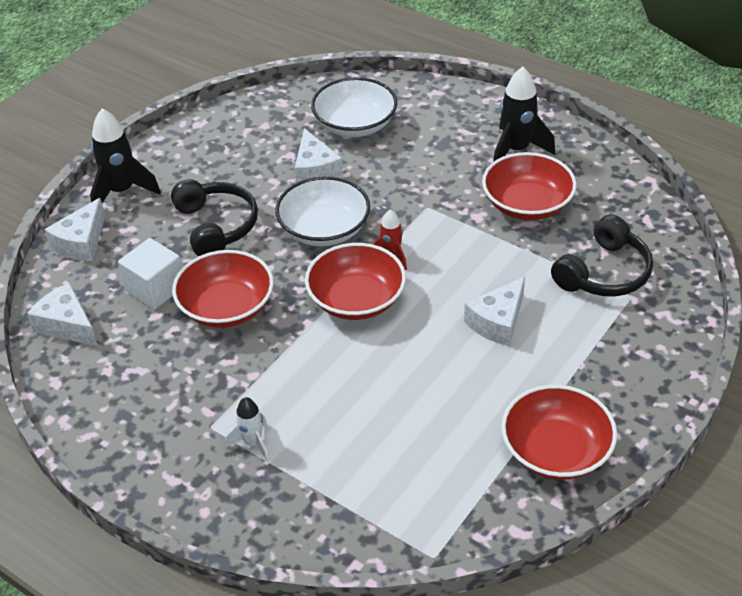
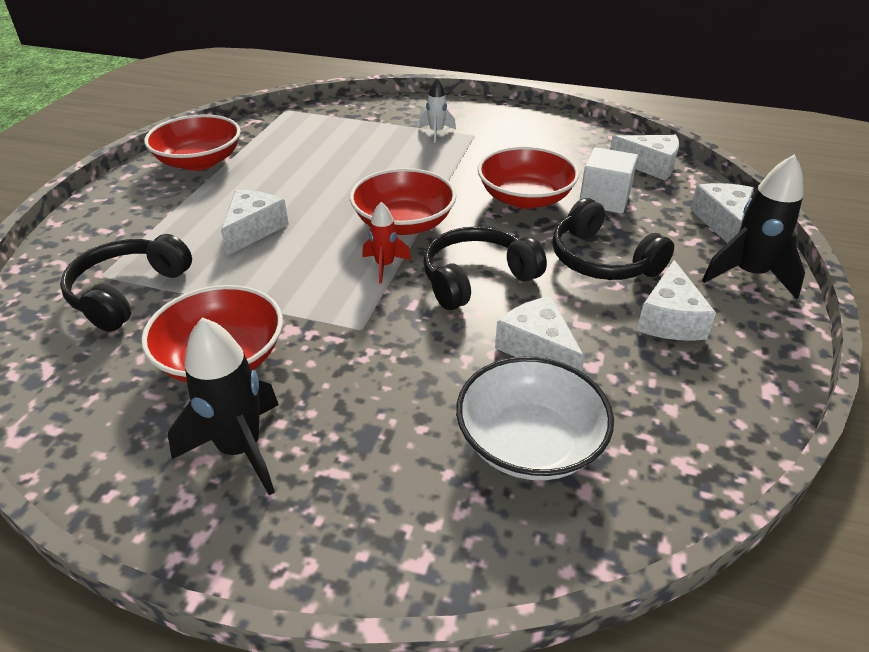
camera: 160 degrees right, 5 degrees down
(213, 172) = (670, 319): none -> white cheese
(324, 229) = (477, 279): white bowl -> black headphones

